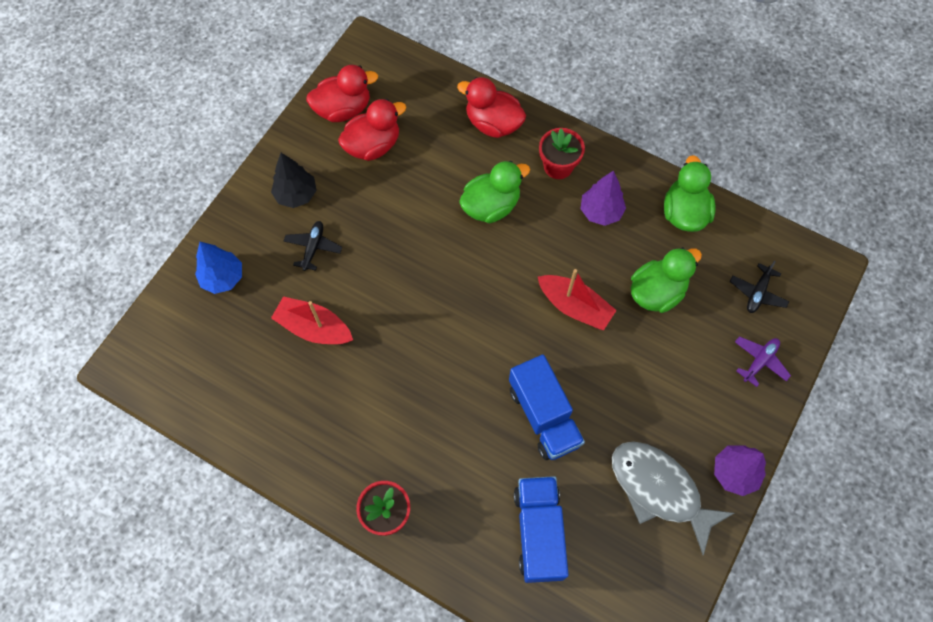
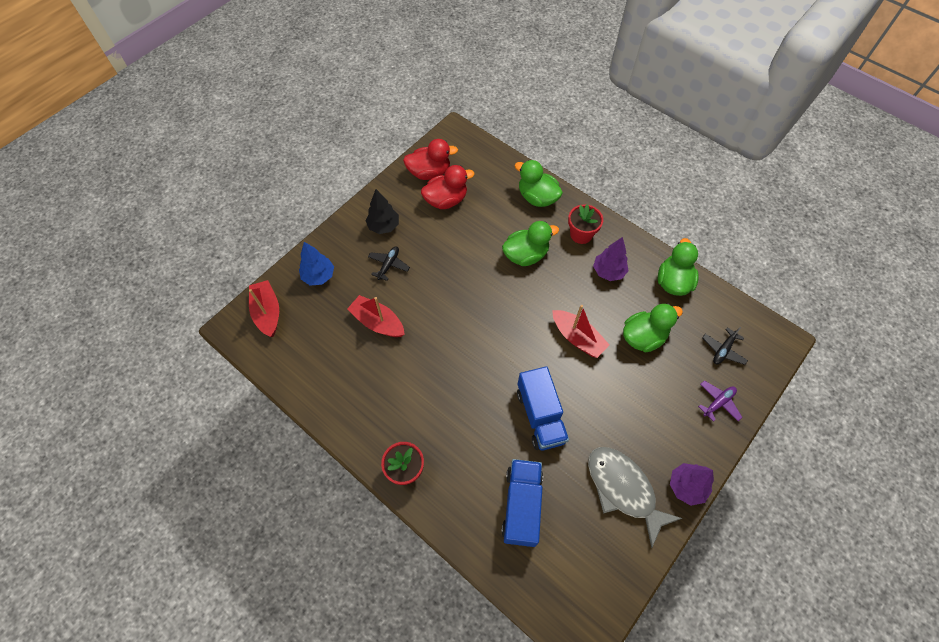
camera: 10 degrees right, 5 degrees down
(164, 338) = (267, 312): none -> red boat
(493, 124) = (537, 197): red duck -> green duck

